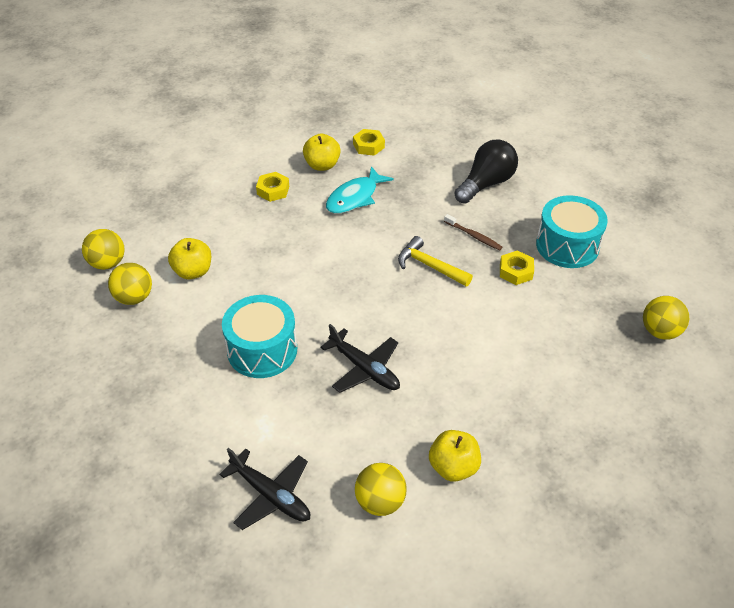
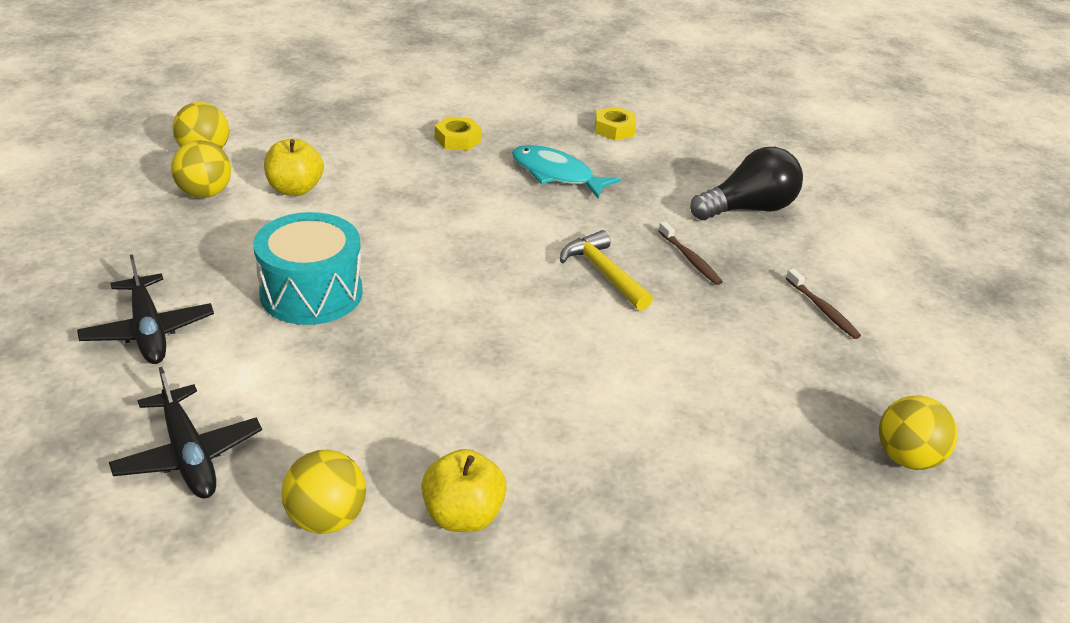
camera: 20 degrees right, 10 degrees down
(322, 165) = (539, 132): yellow apple -> none
(355, 197) = (556, 174): turquoise fish -> turquoise fish turned 60 degrees clockwise
(364, 368) = (427, 356): black plane -> black plane (148, 330)
(516, 271) = (724, 316): yellow nut -> none
(567, 246) = (823, 310): turquoise drum -> brown toothbrush

